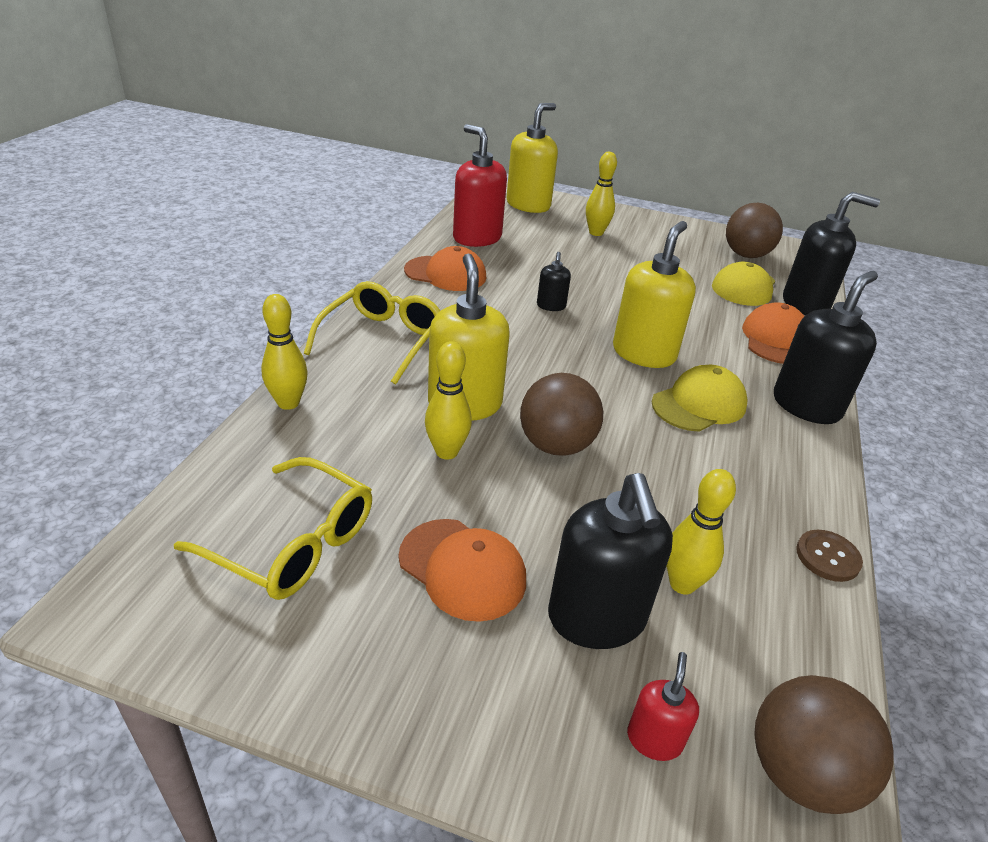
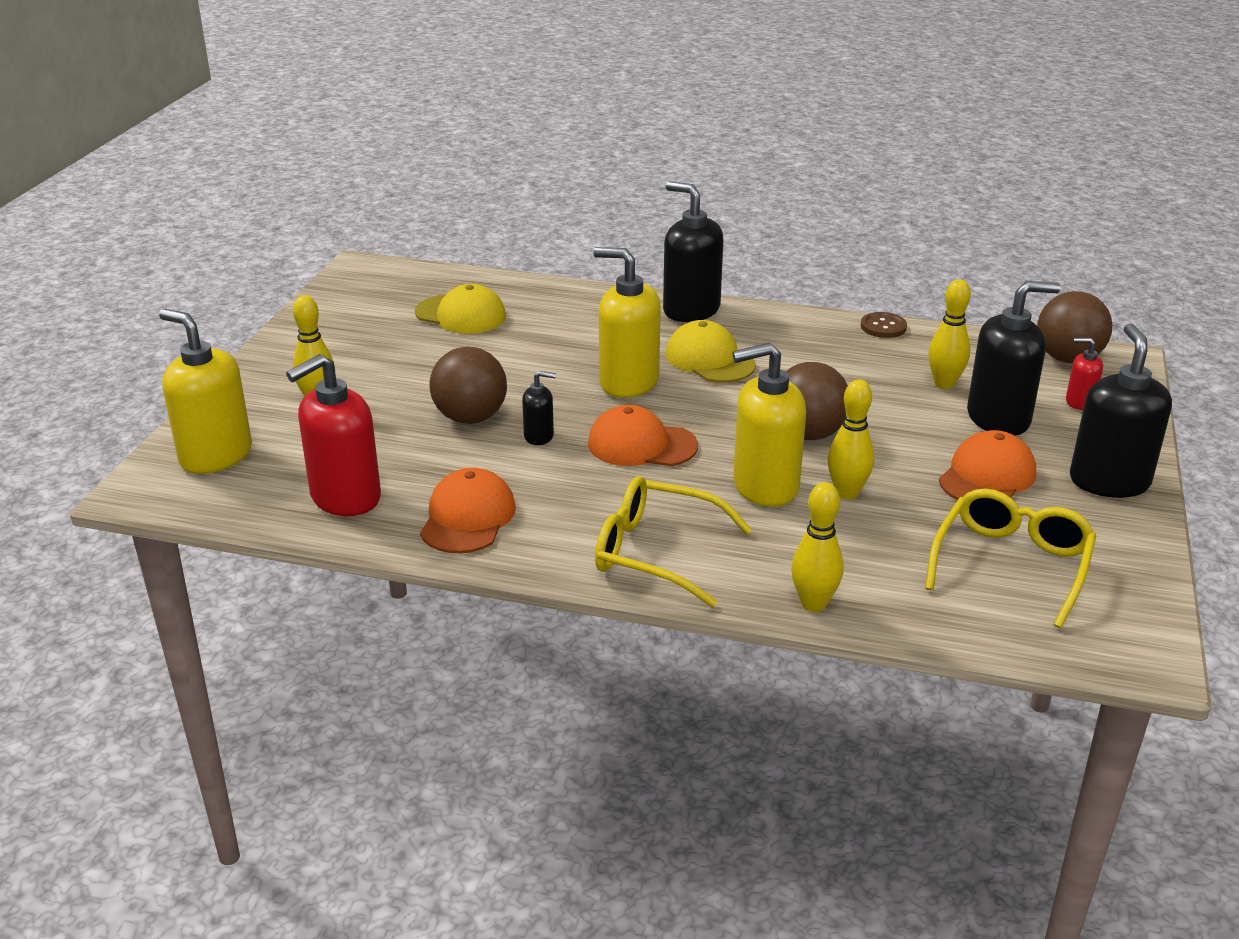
camera: 90 degrees left, 5 degrees down
(746, 255) = (377, 305): brown ball -> brown ball (470, 418)
(775, 339) = (576, 310): orange cap -> orange cap (641, 445)
(805, 304) = (496, 286): black soap dispenser -> black soap dispenser (1109, 481)

